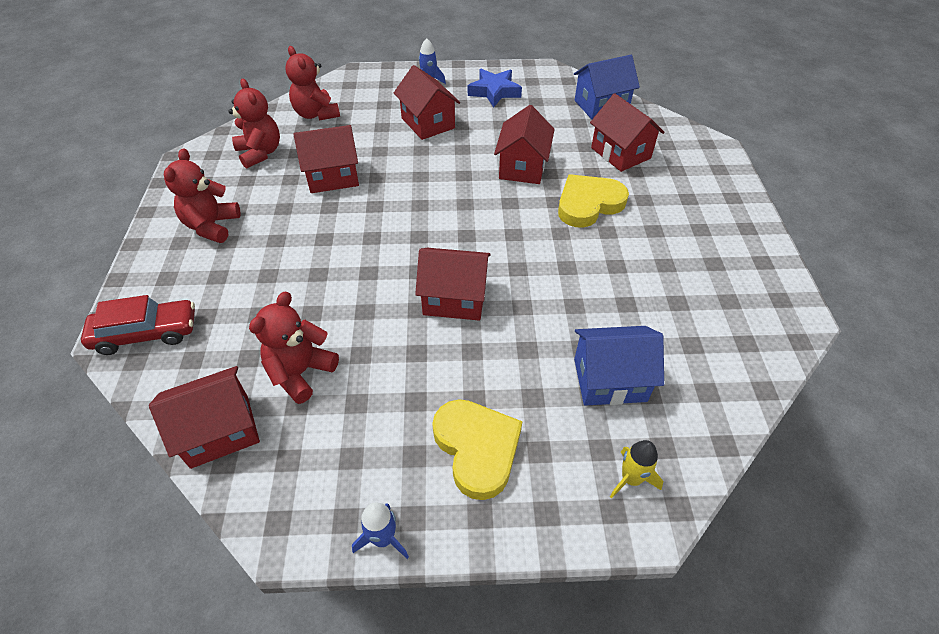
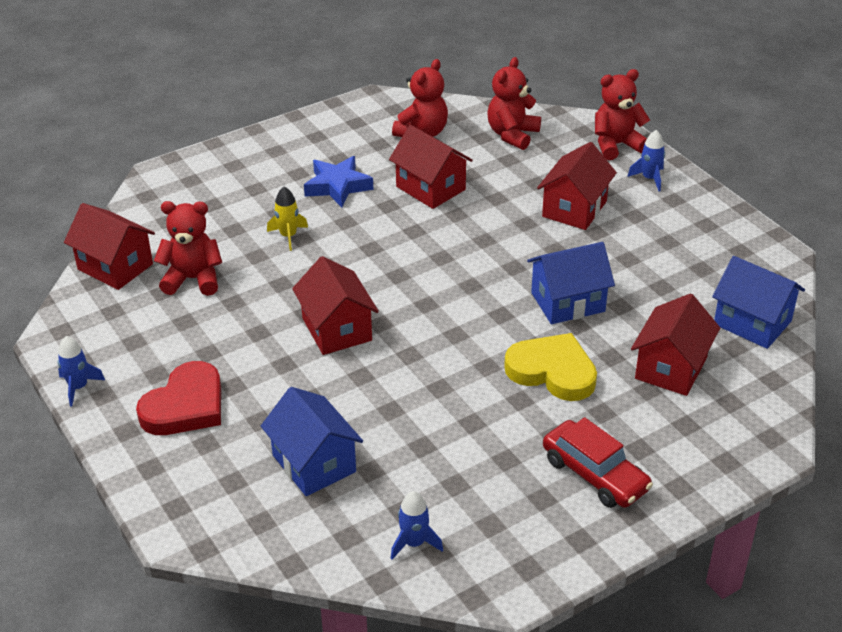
camera: 60 degrees right, 10 degrees down
(146, 333) = (174, 186): red car -> red car (595, 474)
(212, 226) = (307, 156): red teddy bear -> red teddy bear (616, 145)
(477, 448) = (185, 406): yellow heart -> red heart
(494, 91) = (685, 231): blue star -> blue star (338, 186)
(522, 167) = (567, 302): red house -> blue house
(631, 479) = (214, 509): yellow rocket -> yellow rocket (288, 236)
(731, 352) = (414, 543): none -> blue rocket

